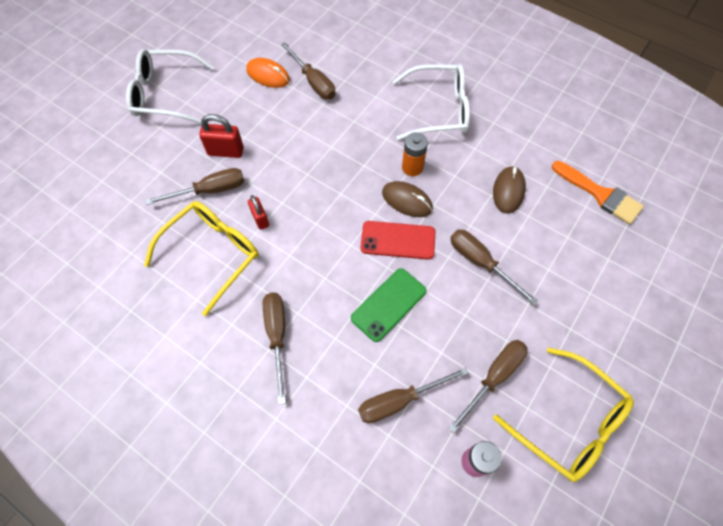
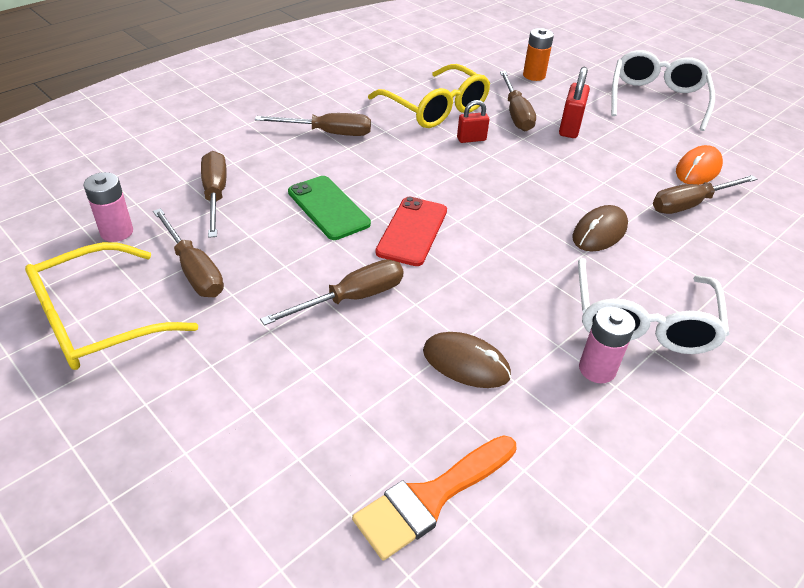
camera: 100 degrees right, 20 degrees down
(407, 201) = (471, 251): brown mouse -> brown mouse (599, 232)
(412, 167) = (528, 267): orange battery -> orange battery (534, 75)
(485, 130) = (597, 369): none -> pink battery

